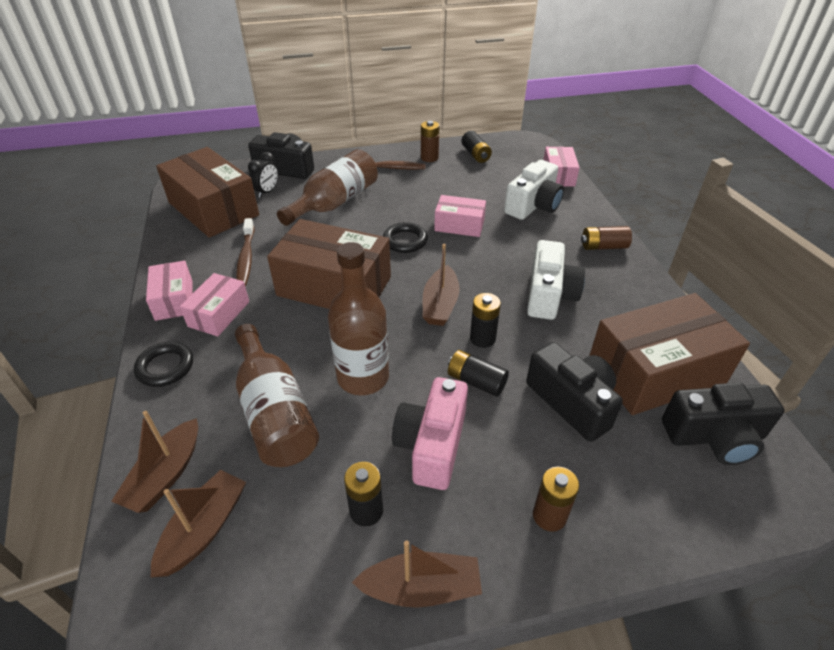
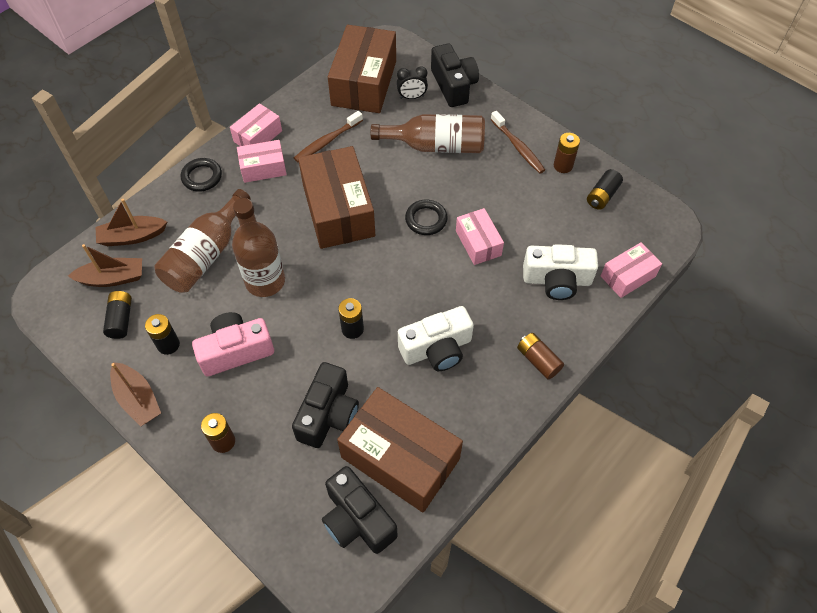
camera: 55 degrees right, 15 degrees up
(440, 304) = (369, 284): brown boat -> none
(476, 381) = (307, 347): black battery -> black battery (121, 319)

